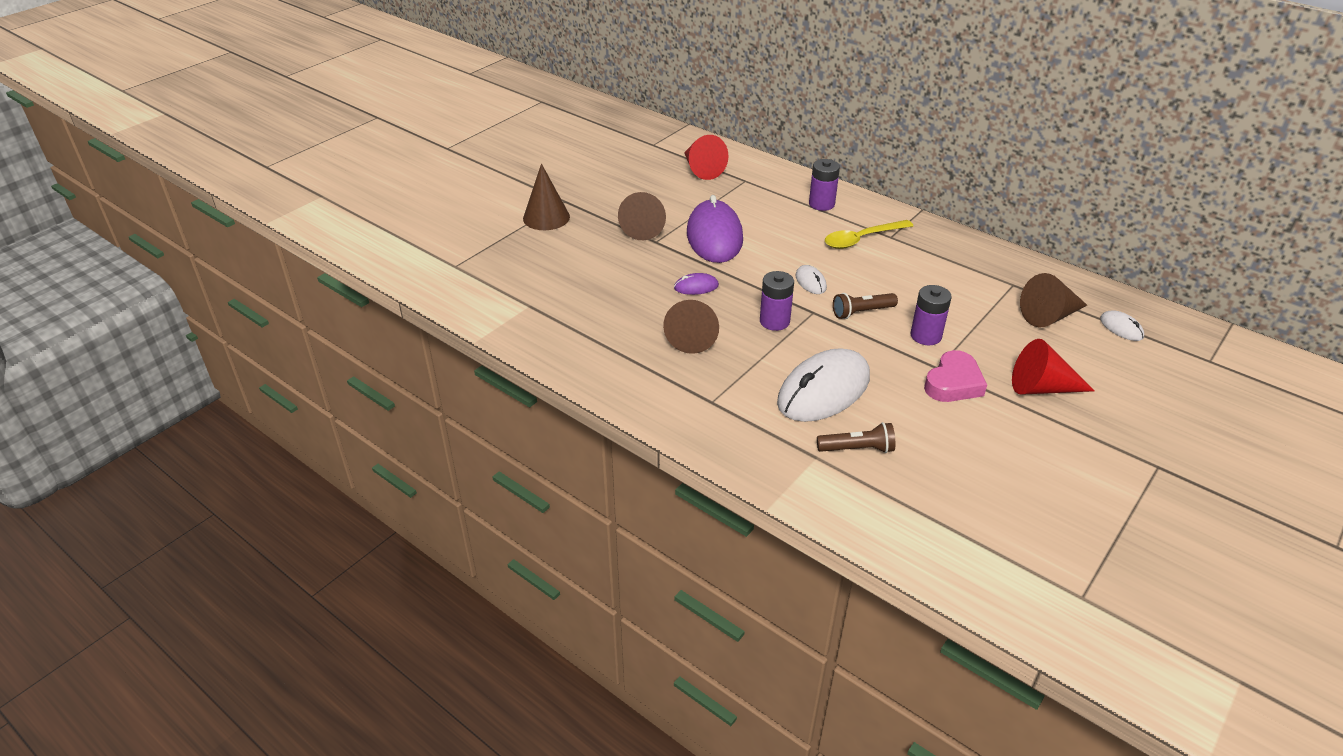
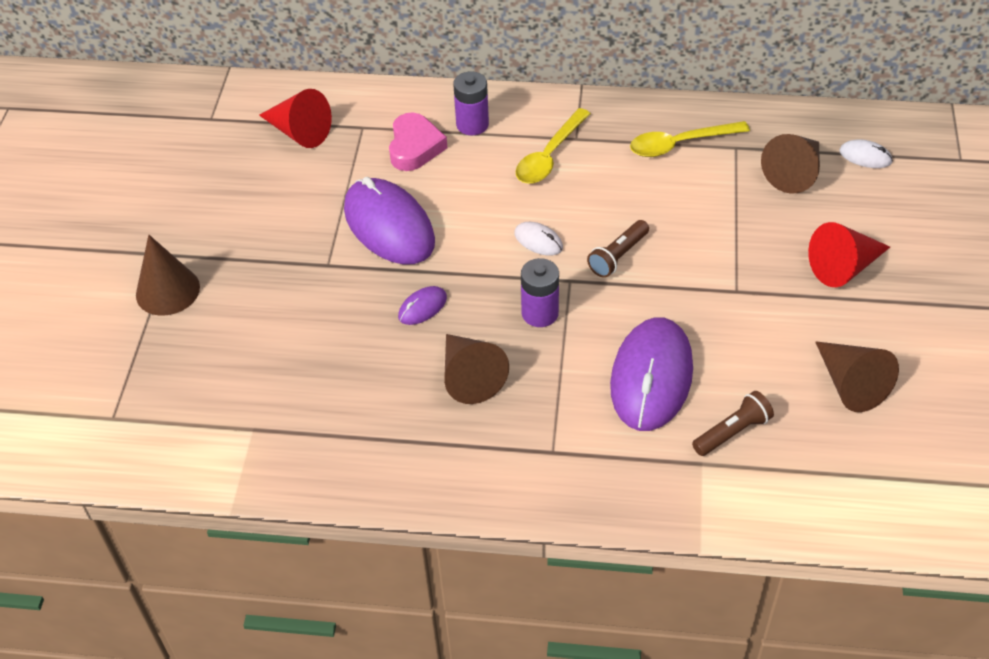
camera: 30 degrees left, 10 degrees up
(644, 227) = (298, 250): brown cone -> brown cone (850, 384)
(824, 390) = (651, 377): white mouse -> purple mouse
(926, 336) = (699, 256): purple battery -> none
(953, 383) = (764, 303): pink heart -> pink heart (415, 147)
(969, 267) = (680, 144): none -> yellow spoon

